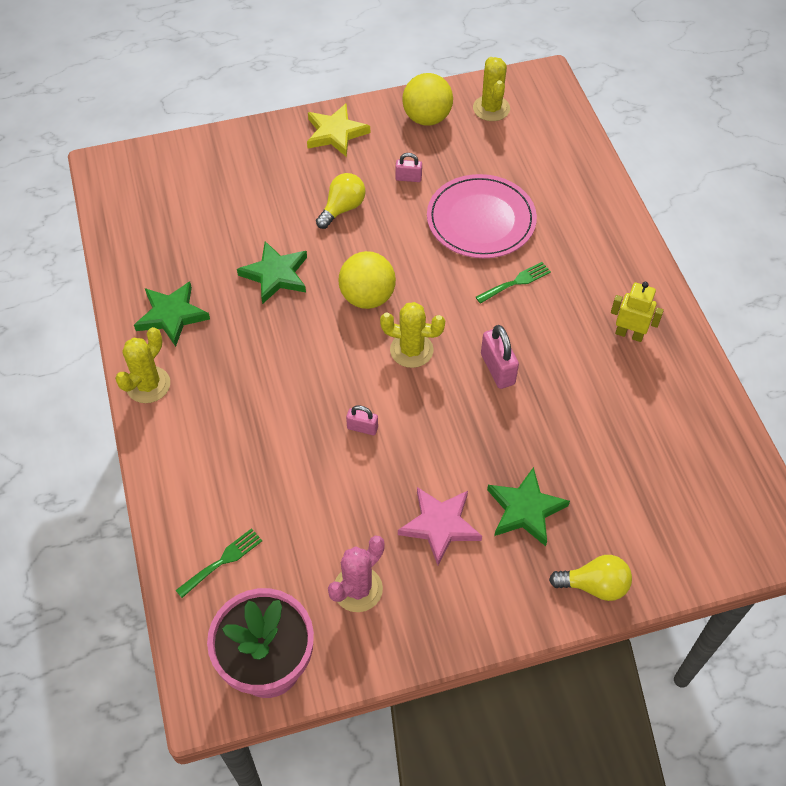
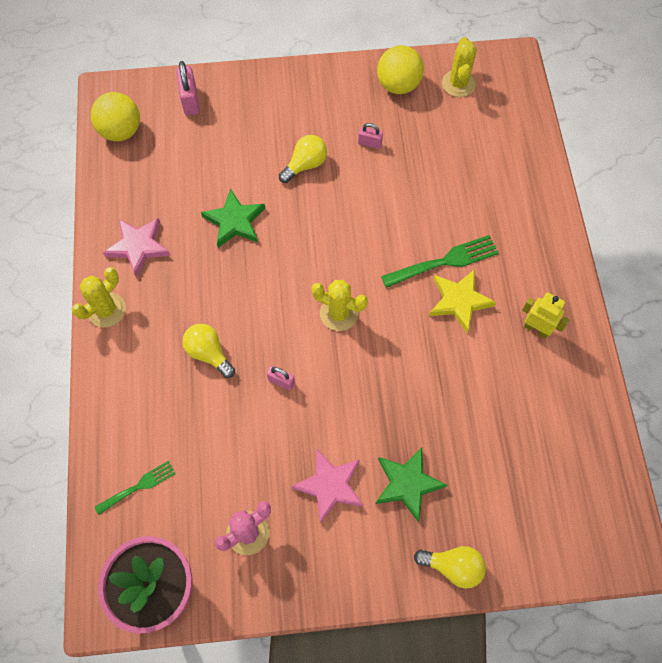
camera: 10 degrees right, 10 degrees up
(171, 315) = (138, 247): green star -> pink star
(274, 412) = (209, 353): none -> yellow light bulb
(335, 133) = (314, 89): yellow star -> yellow star (459, 301)
(367, 297) = (310, 255): yellow ball -> yellow ball (121, 131)
(481, 220) = (426, 194): pink plate -> none
(497, 369) = (411, 344): pink padlock -> pink padlock (190, 101)
(516, 282) = (445, 261): green fork -> green fork, size x1.61

